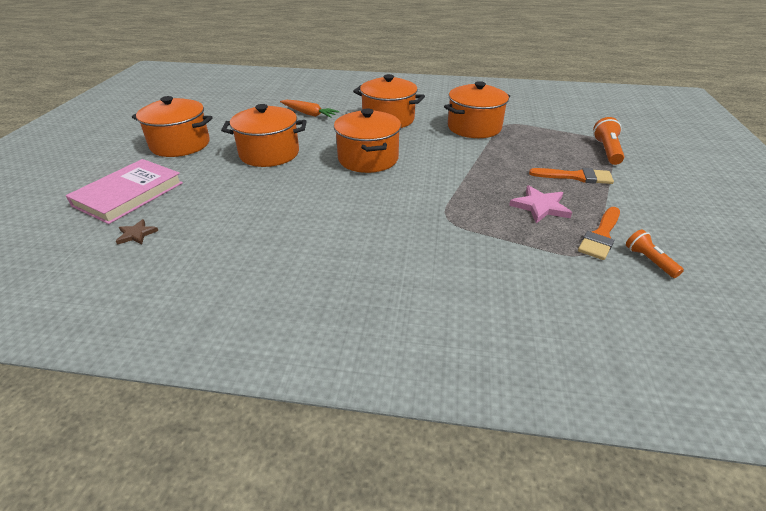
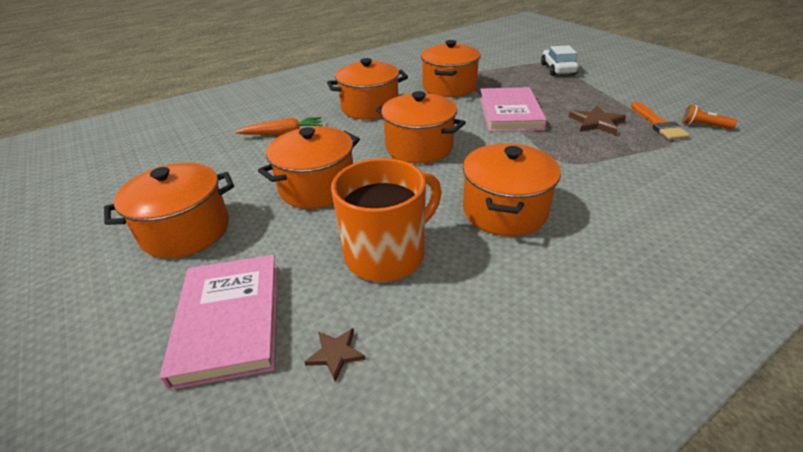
camera: 40 degrees left, 0 degrees up
(235, 207) = (387, 254): none -> orange mug
(340, 223) = (504, 210): none -> orange pot
(480, 166) = (509, 113): none -> pink book
(540, 206) = (596, 123): pink star -> brown star
(576, 177) = (575, 93): orange brush -> none
(606, 151) = (557, 69): orange flashlight -> white car

